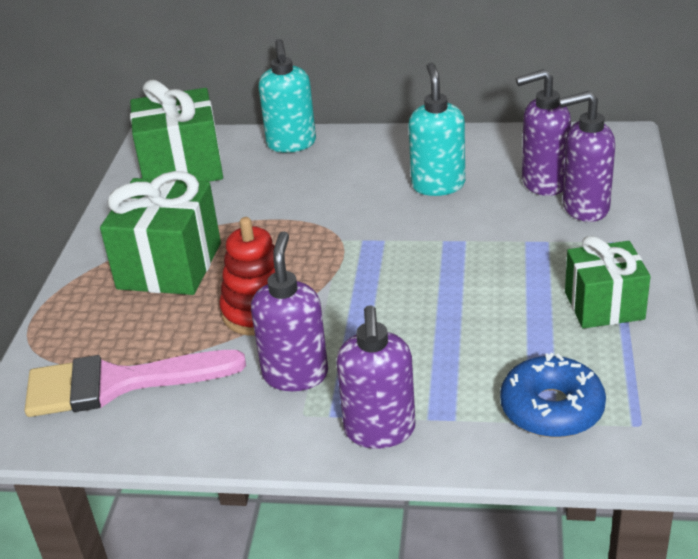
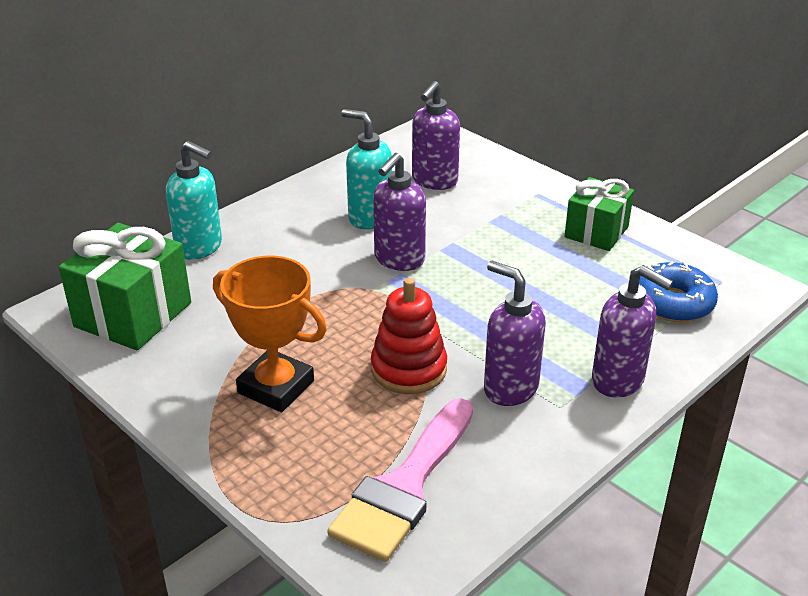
camera: 55 degrees left, 0 degrees up
(169, 266) = (276, 387): green gift -> orange trophy
(584, 208) = (485, 183): purple soap dispenser -> purple soap dispenser (399, 260)

